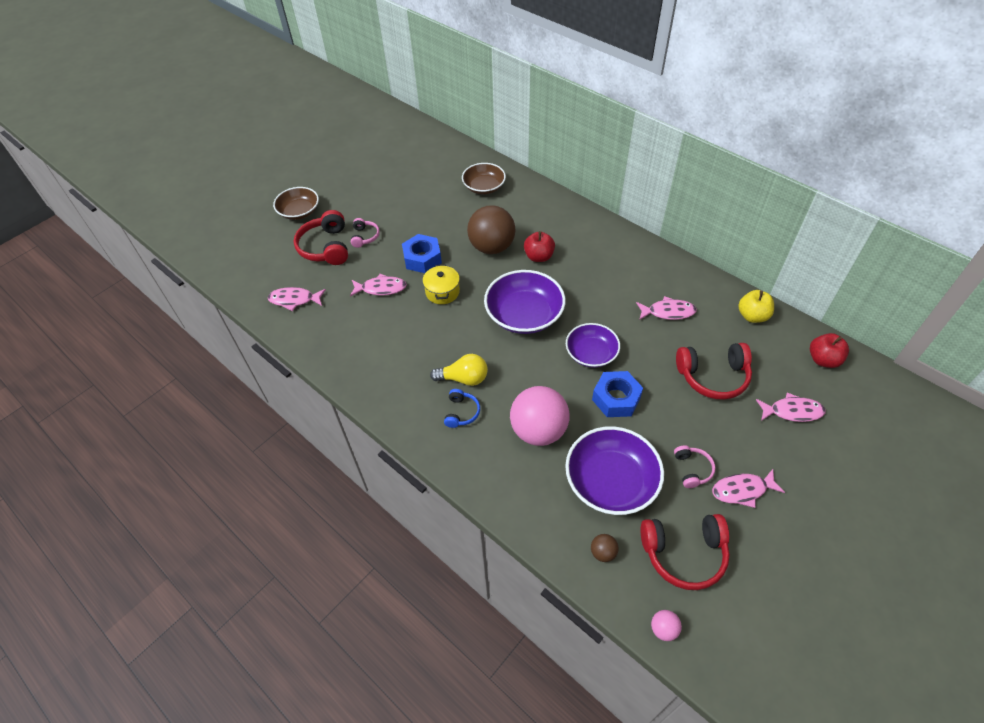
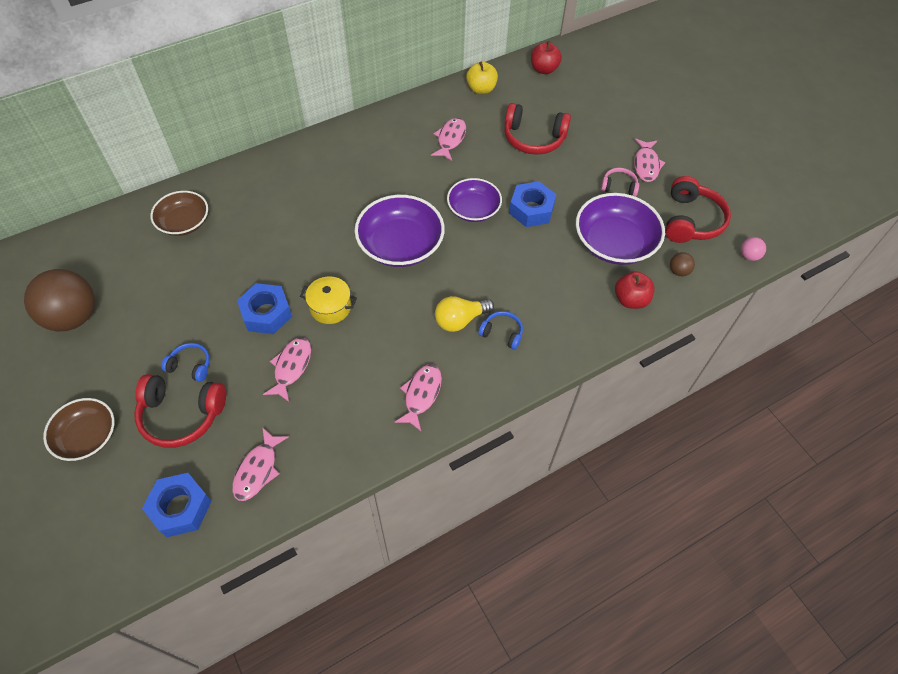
camera: 75 degrees left, 5 degrees up
(259, 272) = (180, 508): none -> blue nut
(365, 237) = (190, 366): pink headphones -> blue headphones
(463, 378) = (460, 320): yellow light bulb -> yellow light bulb turned 135 degrees counterclockwise
(492, 247) = (288, 244): brown ball -> brown ball (73, 317)
(538, 430) = (545, 277): pink ball -> none
(539, 257) = (326, 208): red apple -> red apple (630, 300)
(713, 376) = (533, 138): red headphones -> red headphones turned 90 degrees clockwise
(792, 411) = (585, 107): pink fish -> pink fish (421, 395)

